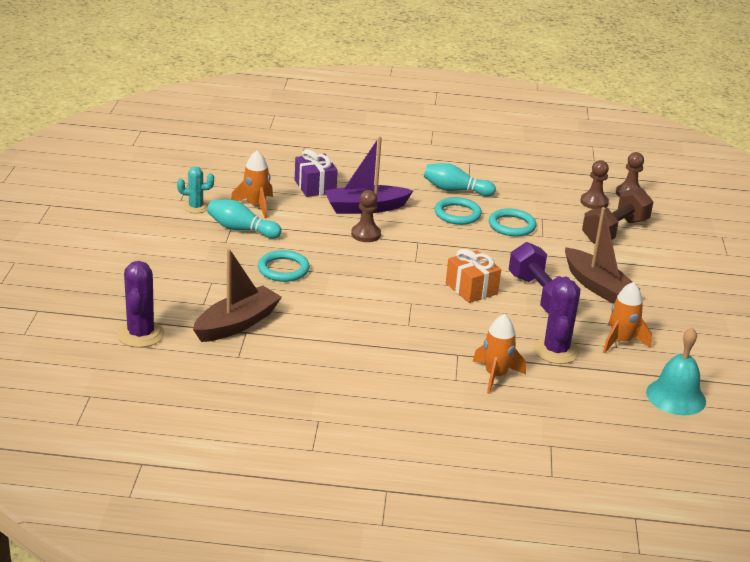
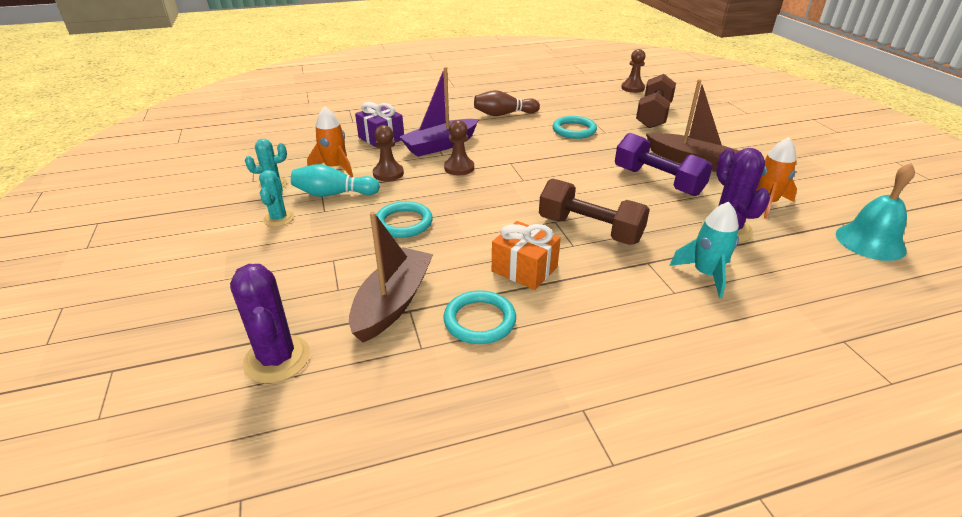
camera: 20 degrees left, 5 degrees up
(186, 238) = (279, 218): none -> turquoise cactus
(434, 317) = (589, 230): none -> brown dumbbell
(455, 190) = (504, 114): turquoise bowling pin -> brown bowling pin
(457, 214) = (522, 132): turquoise ring -> turquoise ring (479, 320)
(471, 289) = (595, 191): orange gift -> orange gift (524, 269)
(495, 376) = (705, 274): orange rocket -> turquoise rocket
(594, 202) = (615, 99): brown pawn -> brown pawn (388, 173)

